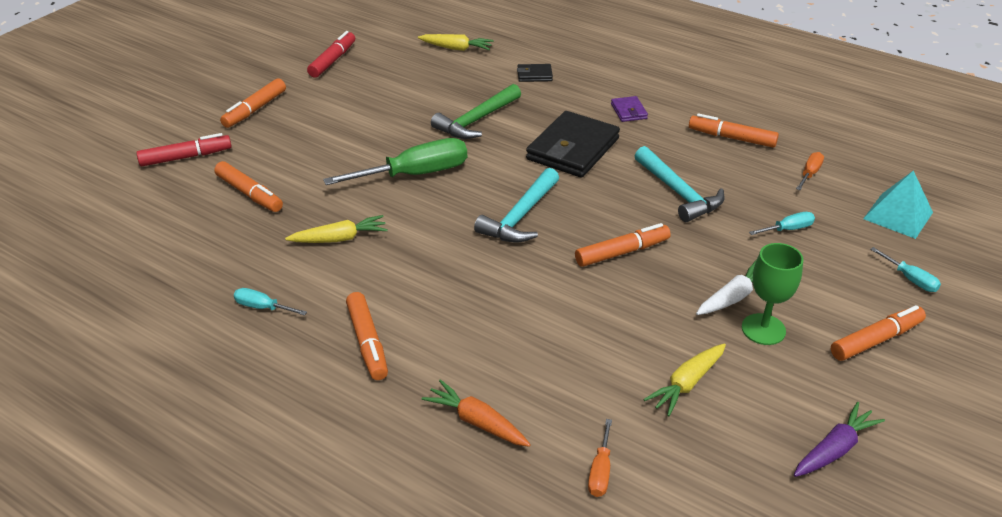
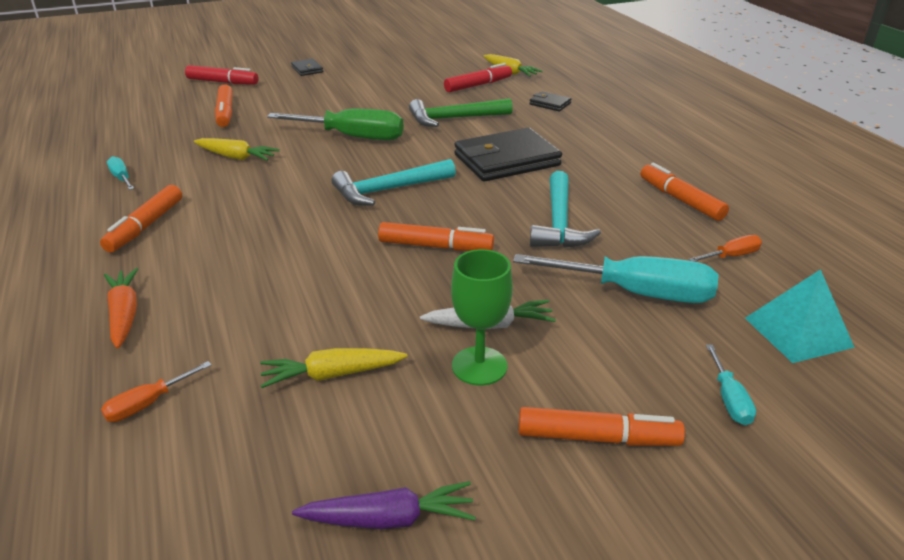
camera: 35 degrees right, 5 degrees down
(255, 110) = (307, 69): orange marker -> black wallet
(333, 60) = (404, 57): red marker -> red marker (478, 85)
(628, 111) = (600, 150): purple wallet -> none
(788, 229) = (636, 293): turquoise screwdriver -> turquoise screwdriver, size x2.15

